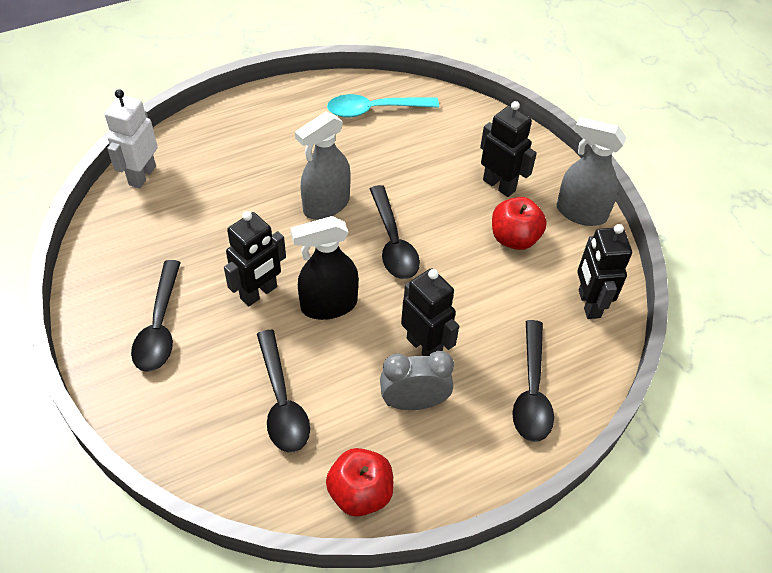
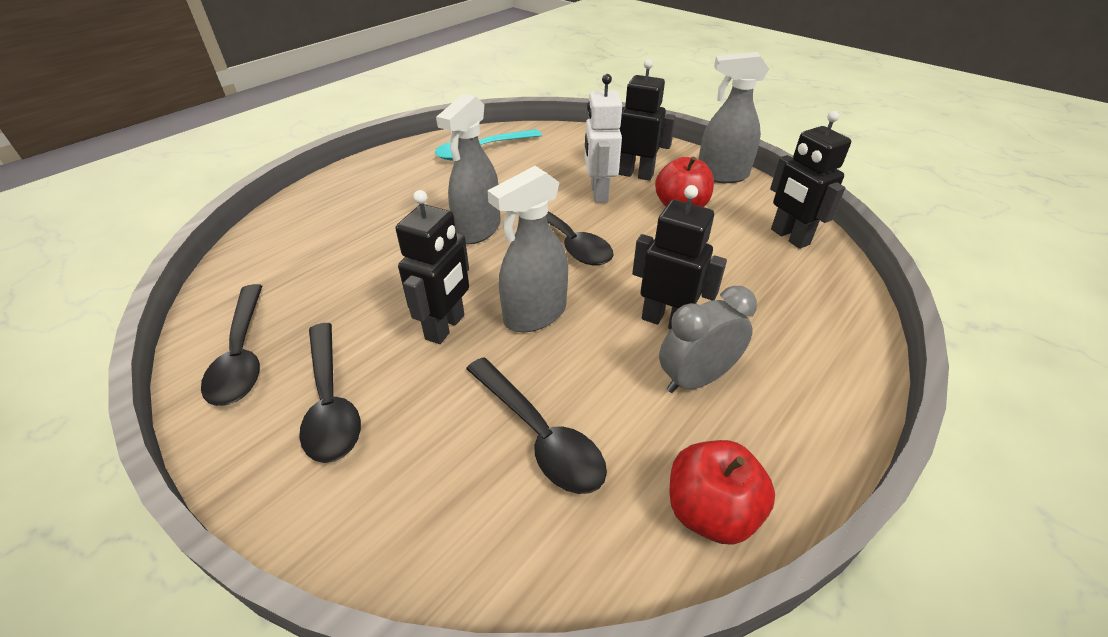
camera: 20 degrees left, 10 degrees down
(142, 175) = (248, 257): white robot -> white robot (598, 193)
(328, 305) = (534, 315): black spray bottle -> grey spray bottle
(532, 391) = (805, 325): black spoon -> black spoon (242, 355)

